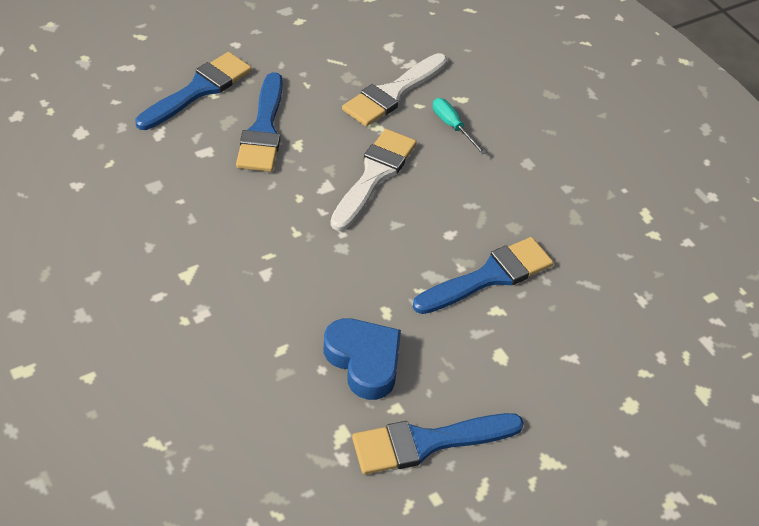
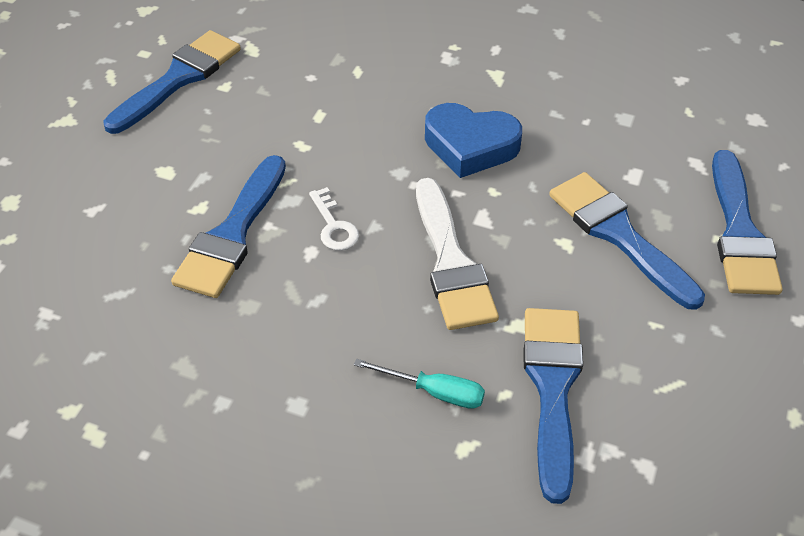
camera: 145 degrees right, 0 degrees up
(364, 361) = (282, 100): blue heart -> blue heart (470, 146)
(392, 93) = (552, 387): white brush -> blue brush
(420, 240) = (334, 226): none -> white key

